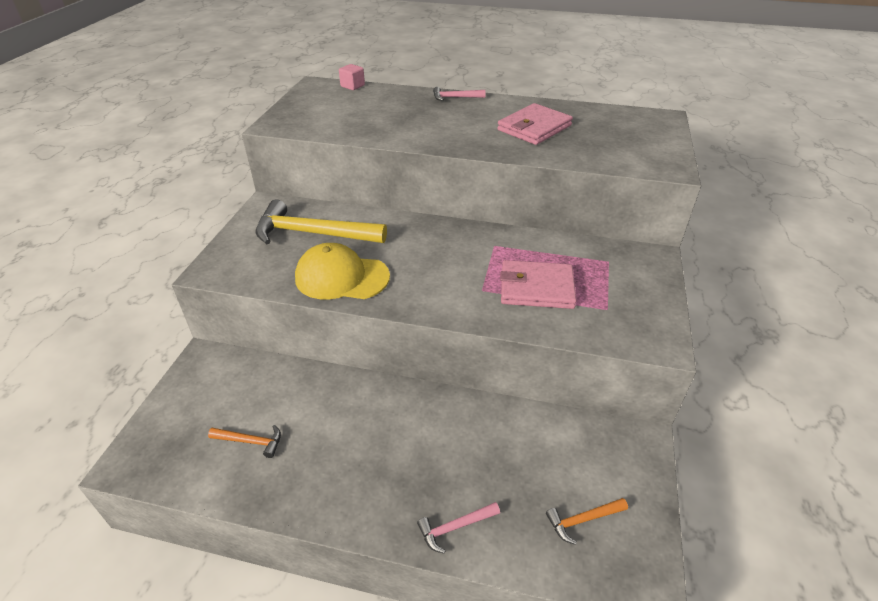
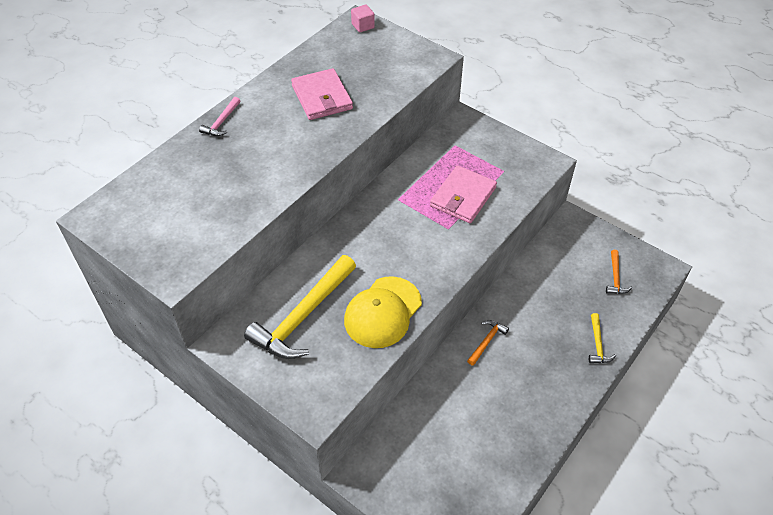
camera: 65 degrees left, 10 degrees up
(250, 441) = (476, 451): orange hammer -> orange hammer (486, 341)
(352, 86) = (126, 187): pink cube -> pink cube (363, 26)
(455, 527) = (597, 344): pink hammer -> yellow hammer

